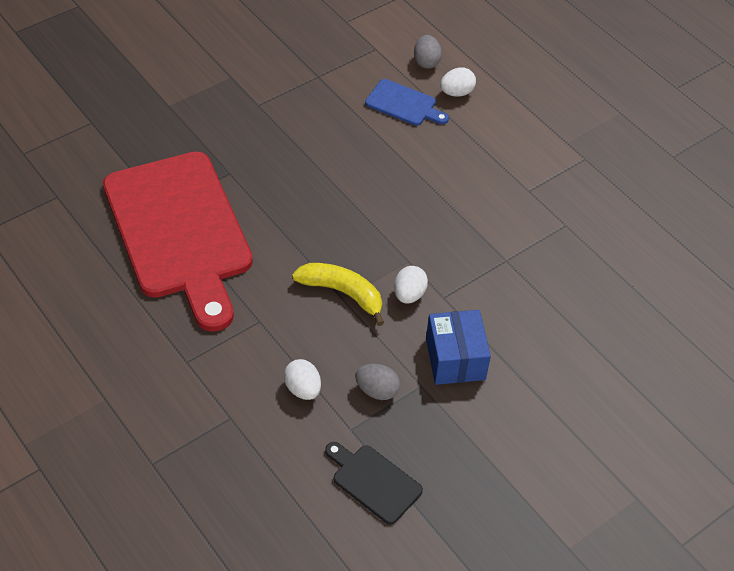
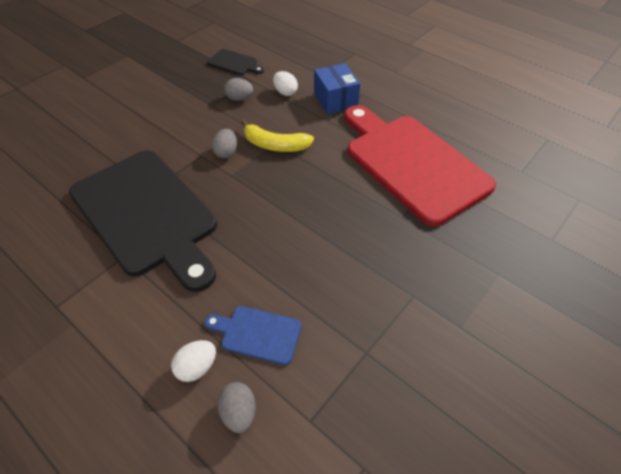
camera: 170 degrees right, 0 degrees up
(409, 294) = (226, 152): white egg -> grey egg
(455, 359) = (190, 121): blue box -> blue box (335, 100)
(507, 229) = (147, 214): none -> black cutting board

